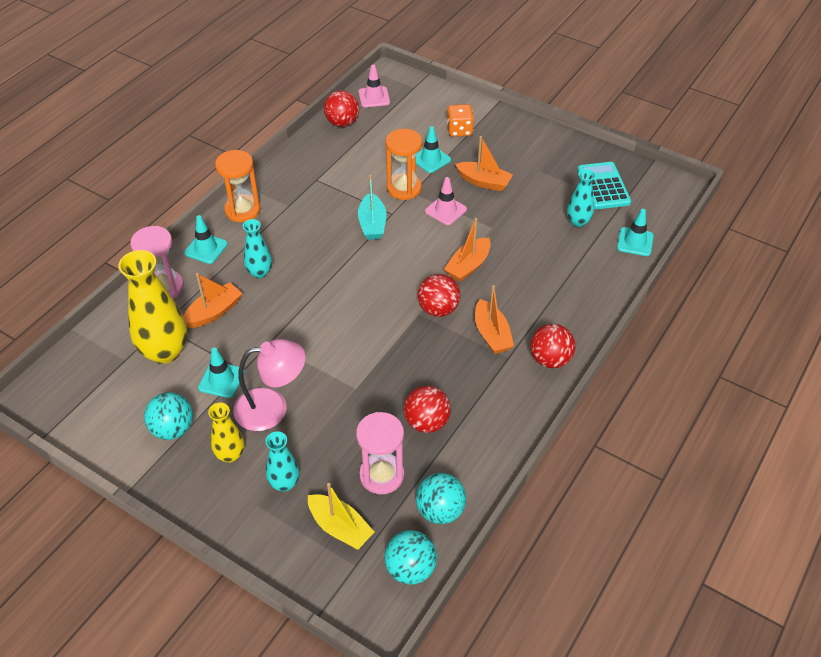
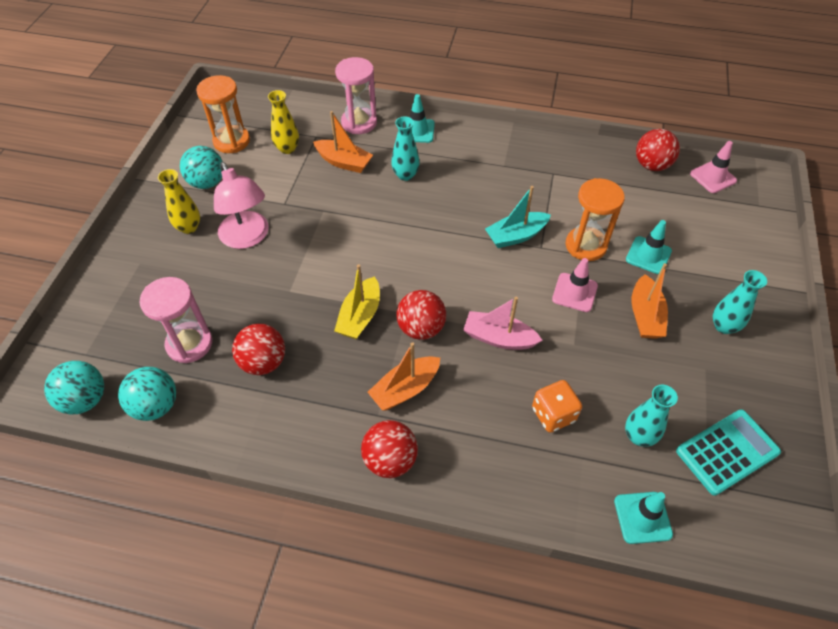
camera: 70 degrees right, 5 degrees up
(165, 352) = (287, 149): yellow vase -> yellow vase, size x0.55
(221, 380) = (269, 194): turquoise traffic cone -> none
(242, 210) = (479, 137): orange hourglass -> orange hourglass (231, 141)
(284, 483) = (166, 274): turquoise vase -> turquoise vase (723, 326)
(340, 527) = (124, 330): yellow boat -> yellow boat (360, 316)
(459, 130) = (717, 267): orange dice -> orange dice (553, 414)
(468, 266) = (498, 338): orange boat -> pink boat

